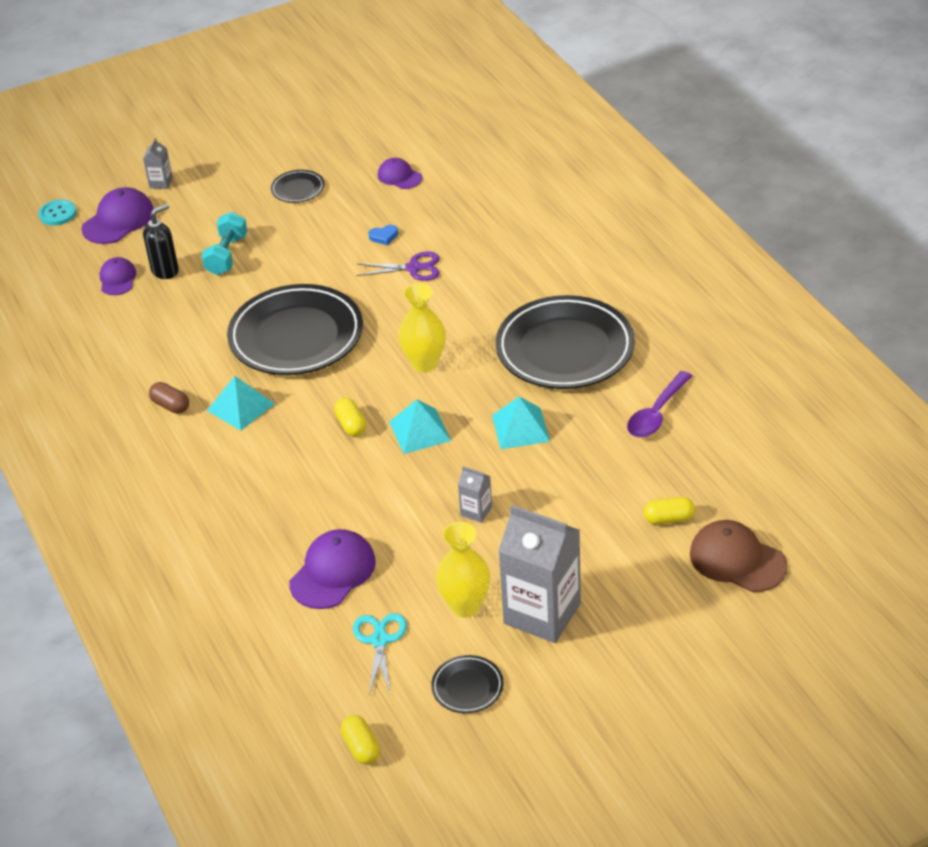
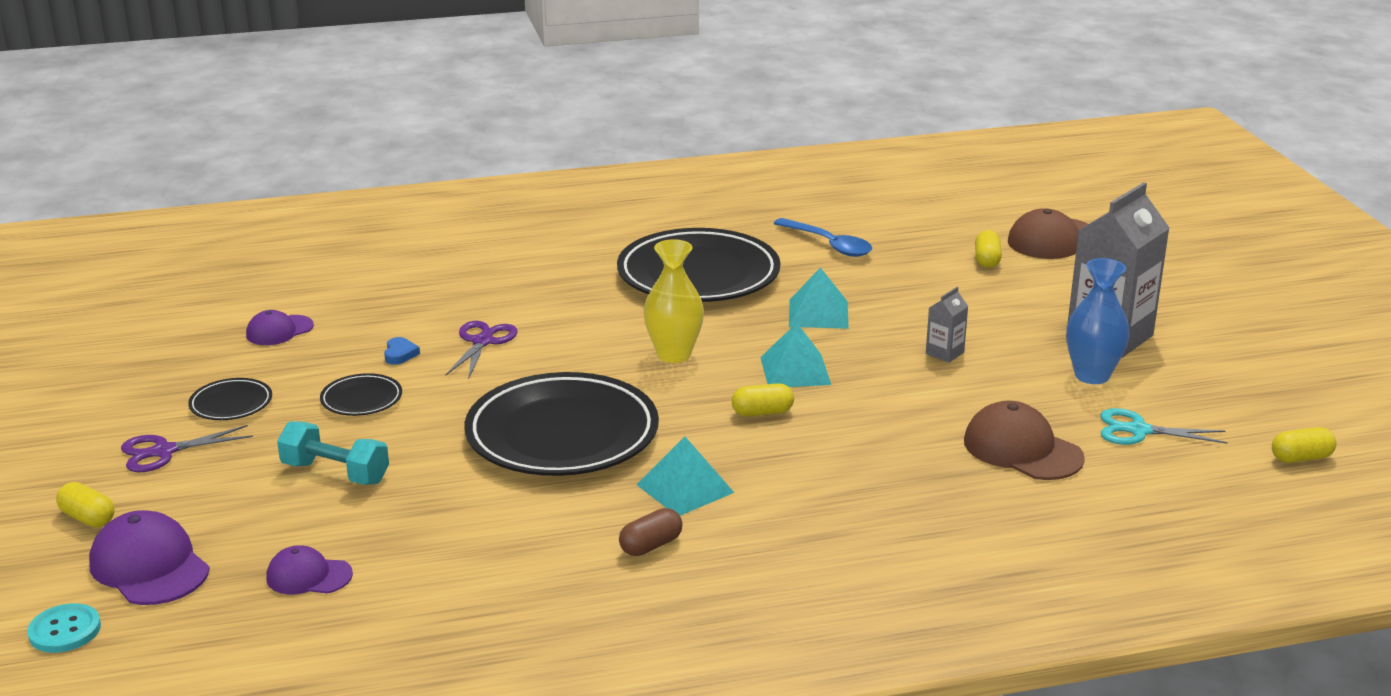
camera: 80 degrees left, 15 degrees down
(161, 183) = (88, 518): grey carton -> yellow capsule
(165, 270) = (326, 529): black soap dispenser -> none
(236, 184) = (164, 452): none -> purple scissors
(333, 572) = (1022, 449): purple cap -> brown cap
(465, 606) = (1092, 375): yellow vase -> blue vase
(467, 687) = (1212, 388): black plate -> black plate (361, 399)
(656, 413) = (829, 245): purple spoon -> blue spoon

